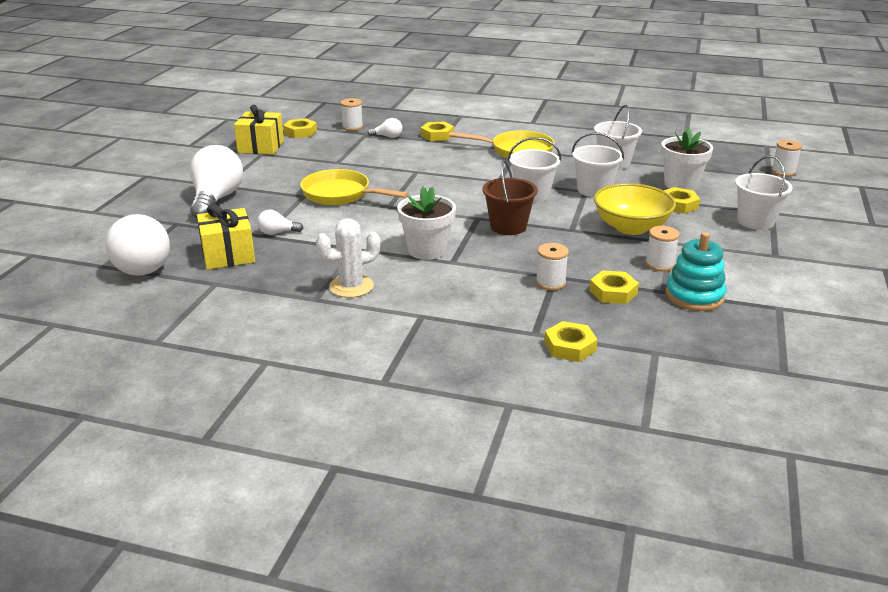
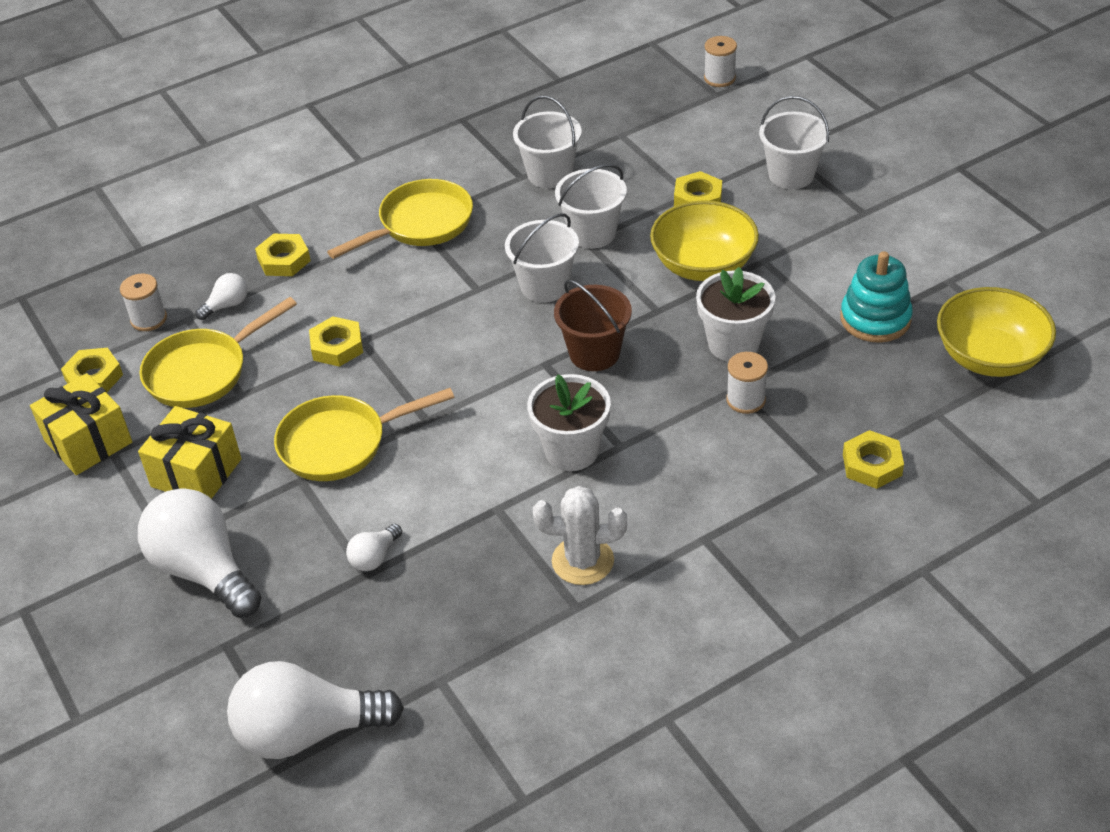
camera: 45 degrees left, 15 degrees up
(142, 264) = (307, 732): white light bulb -> white light bulb turned 150 degrees clockwise
(228, 255) = (380, 633): yellow gift -> yellow gift (196, 473)
(338, 149) = (203, 372): none -> yellow pan
(351, 286) = (582, 561): white cactus -> white cactus turned 75 degrees clockwise
(613, 292) = (810, 368): yellow nut -> yellow nut (337, 346)
(659, 264) = (796, 299): white spool -> none
(681, 184) = (658, 164): white flower pot -> white flower pot (733, 344)
(742, 351) = (989, 357): none -> yellow bowl

